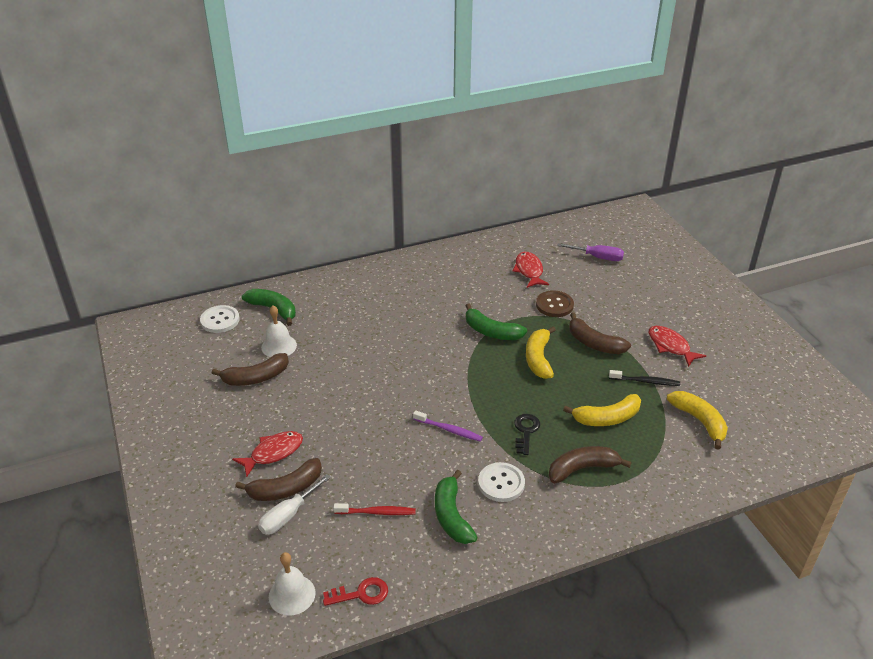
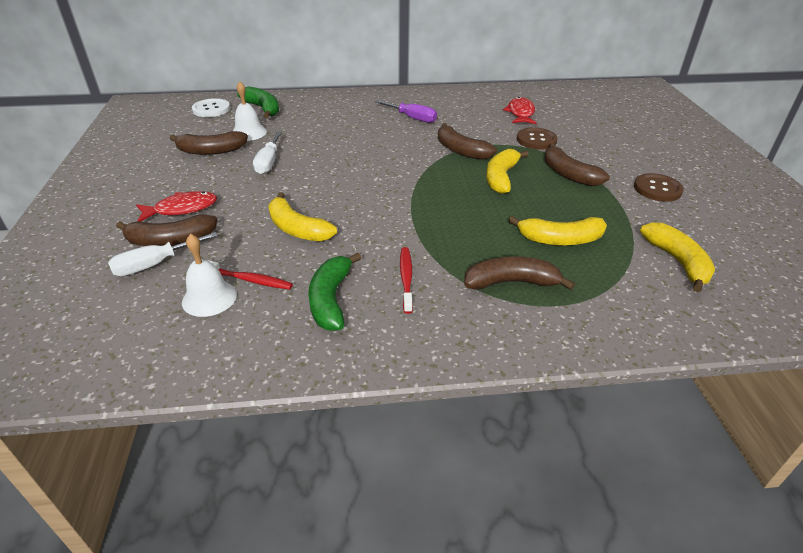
camera: 15 degrees right, 0 degrees up
(292, 594) = (98, 342): white bell -> white bell (209, 298)
(320, 381) = (268, 162): none -> white screwdriver
(361, 594) = (175, 359): red key -> none
(388, 453) = (297, 229): none -> yellow banana
(449, 430) = (373, 220): purple toothbrush -> none
(491, 331) = (460, 150): green banana -> brown banana
(501, 483) = (406, 279): white button -> red toothbrush
(526, 431) = (458, 236): black key -> none
(598, 257) = (596, 112): purple screwdriver -> purple screwdriver (412, 118)
(645, 381) = (618, 214): black toothbrush -> none
(670, 346) = (657, 189): red fish -> brown button

